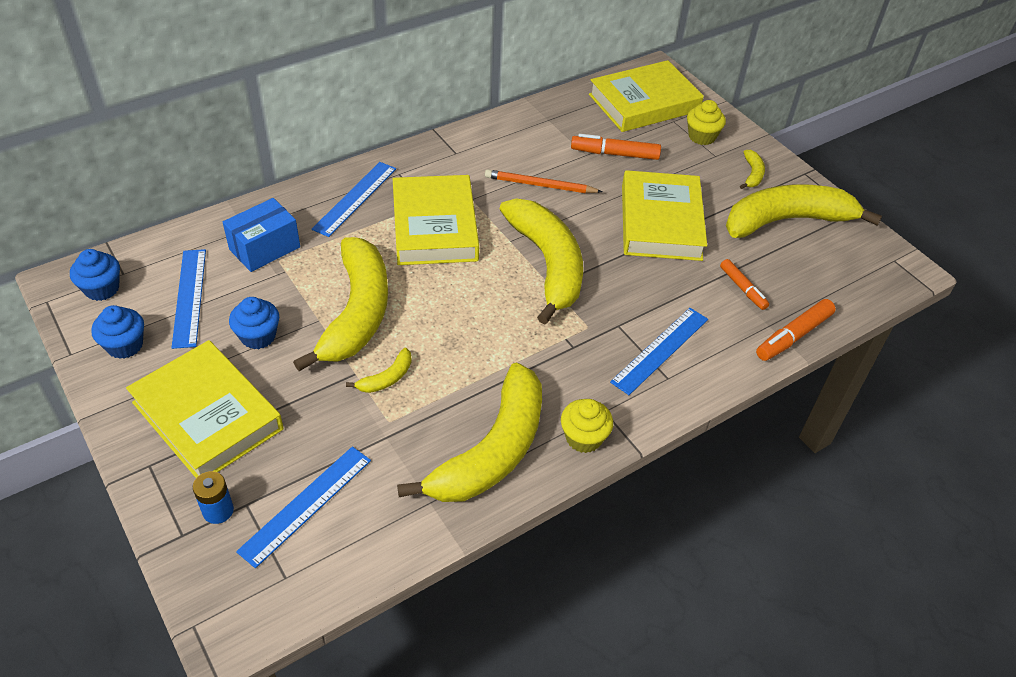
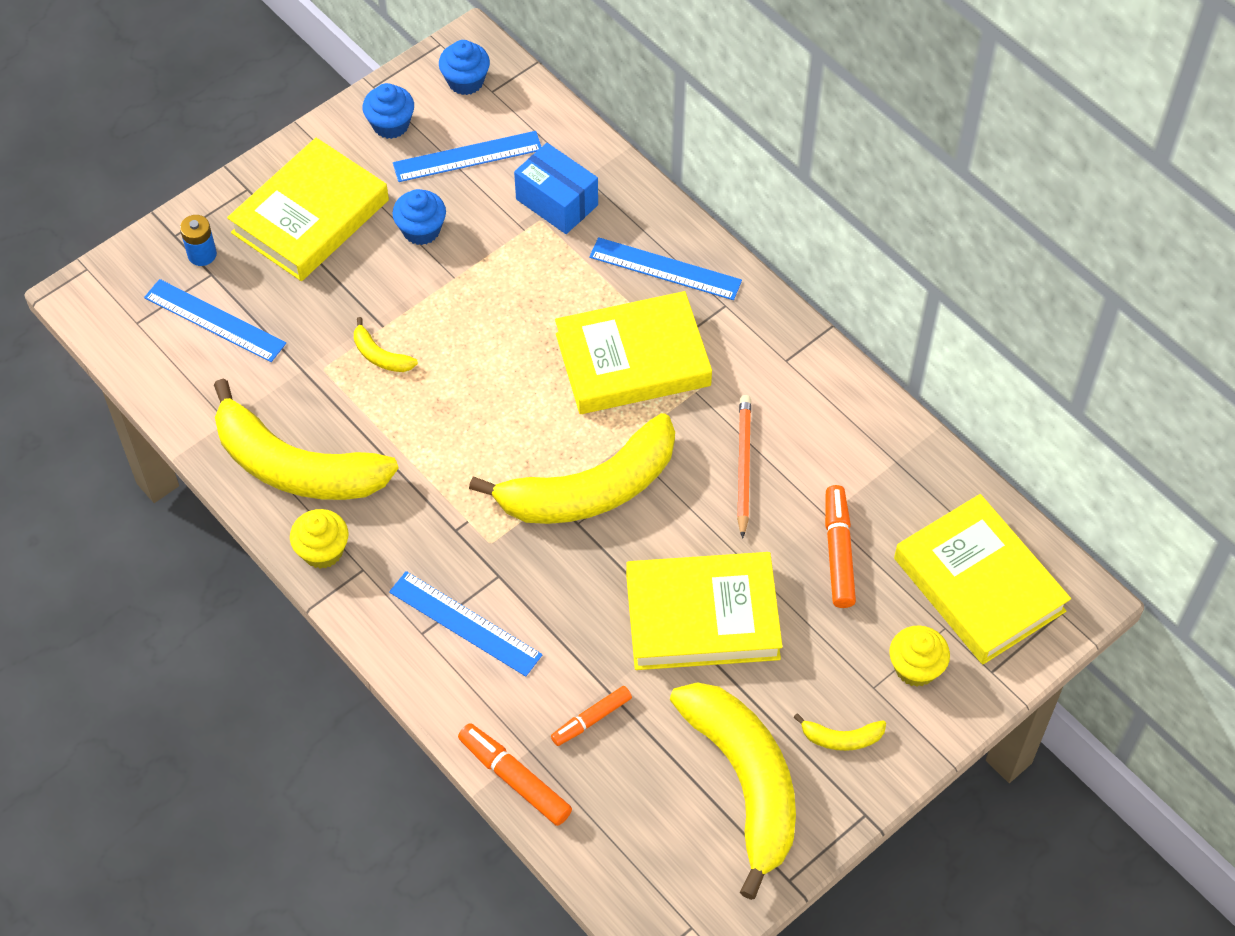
camera: 85 degrees right, 10 degrees up
(357, 312) = (472, 310): yellow banana -> none

